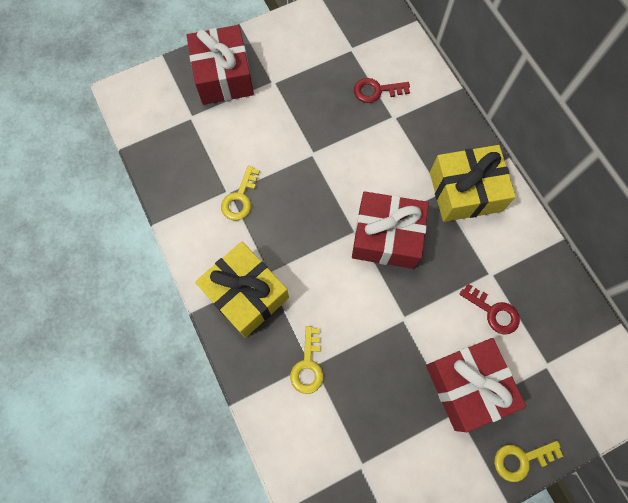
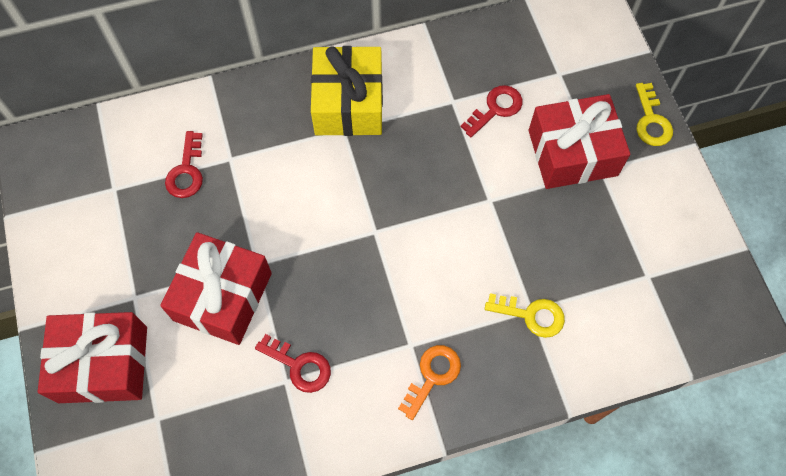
camera: 80 degrees left, 5 degrees down
(240, 198) = (299, 366): yellow key -> red key
(246, 294) = (432, 376): yellow gift -> orange key
(386, 237) = (388, 199): red gift -> red gift (223, 296)

